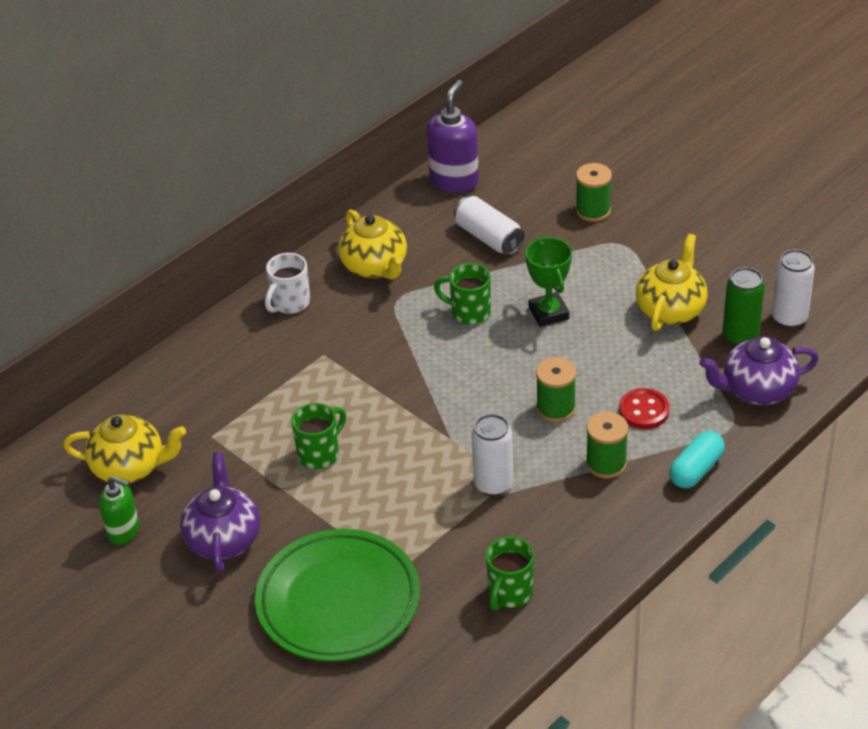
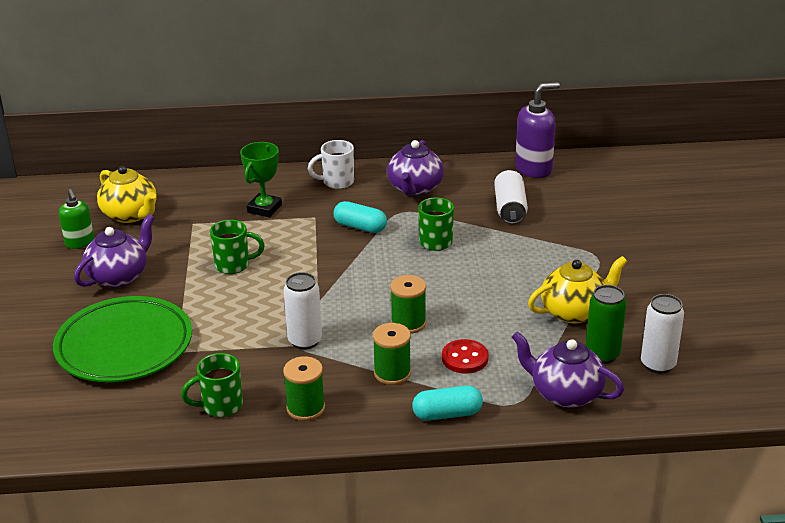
camera: 40 degrees right, 10 degrees down
(375, 267) = (415, 189): yellow teapot -> purple teapot
(381, 339) = (360, 227): none -> turquoise capsule
(548, 313) = (486, 269): green trophy -> green trophy (264, 209)
(593, 211) = (605, 228): green spool -> green spool (305, 408)

